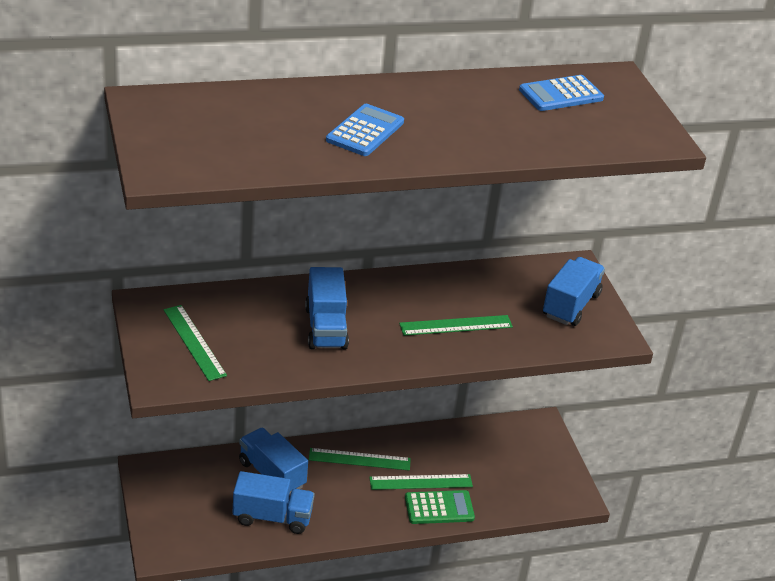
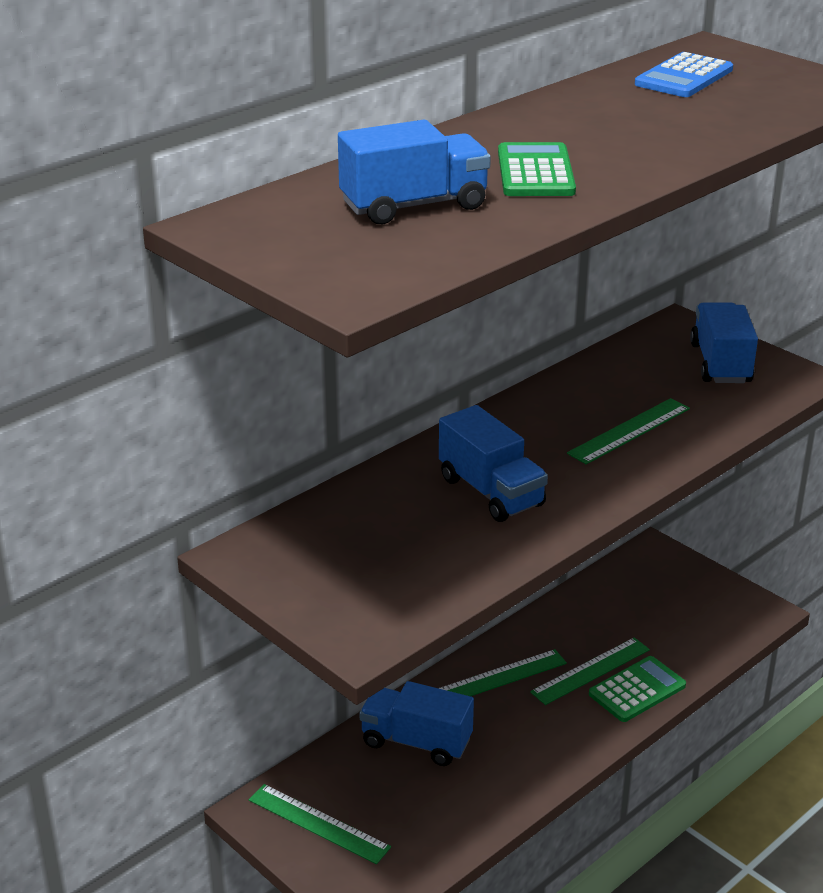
camera: 25 degrees left, 5 degrees down
(194, 342) = (352, 574): green ruler -> green ruler (318, 823)
(272, 517) = (463, 792): blue truck -> blue truck (414, 206)
(365, 131) = (535, 172): blue calculator -> green calculator

